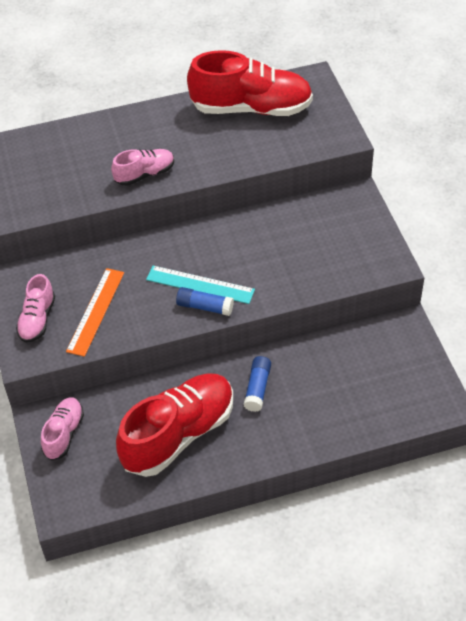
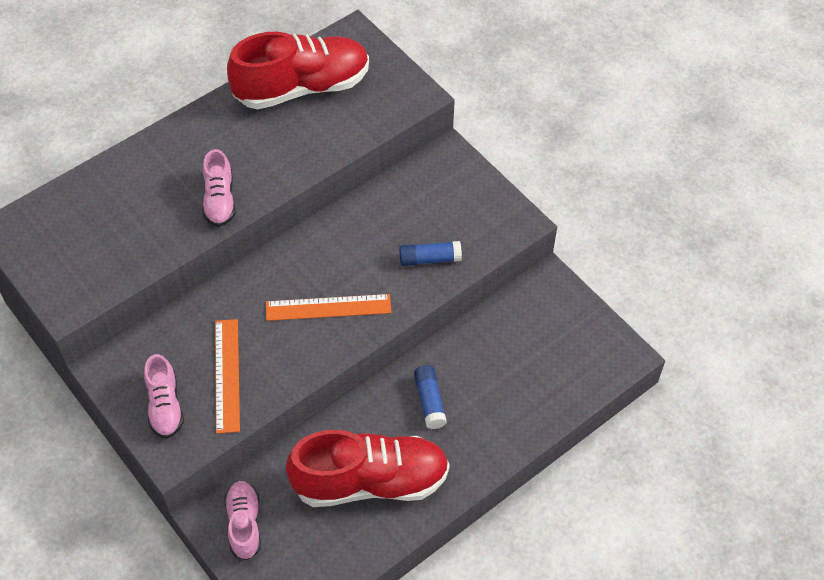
camera: 25 degrees left, 5 degrees up
(144, 174) = (219, 200): pink shoe -> pink shoe turned 135 degrees clockwise
(178, 434) = (370, 481): red shoe -> red shoe turned 60 degrees clockwise
(200, 285) = (328, 307): turquoise ruler -> orange ruler
(205, 307) = (345, 331): blue glue stick -> blue glue stick (429, 259)

